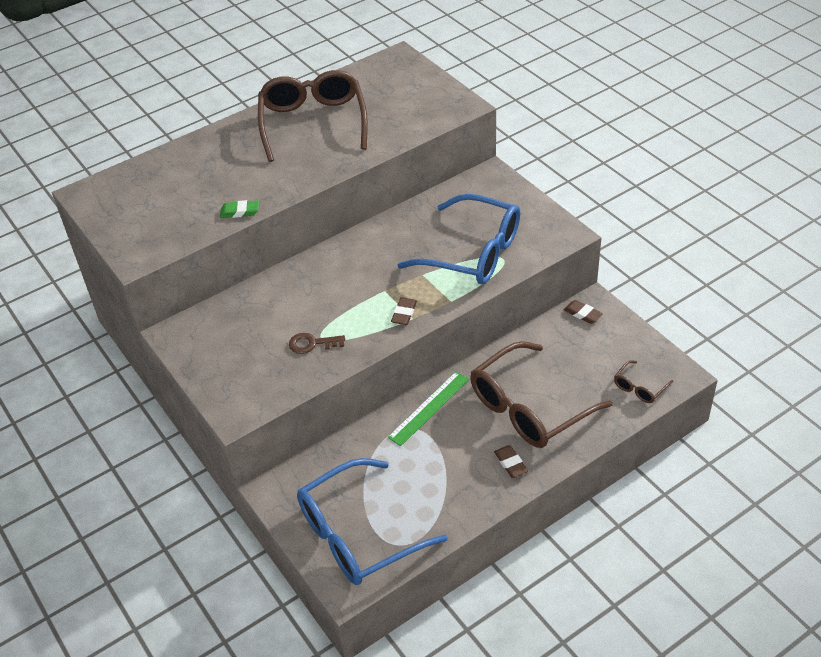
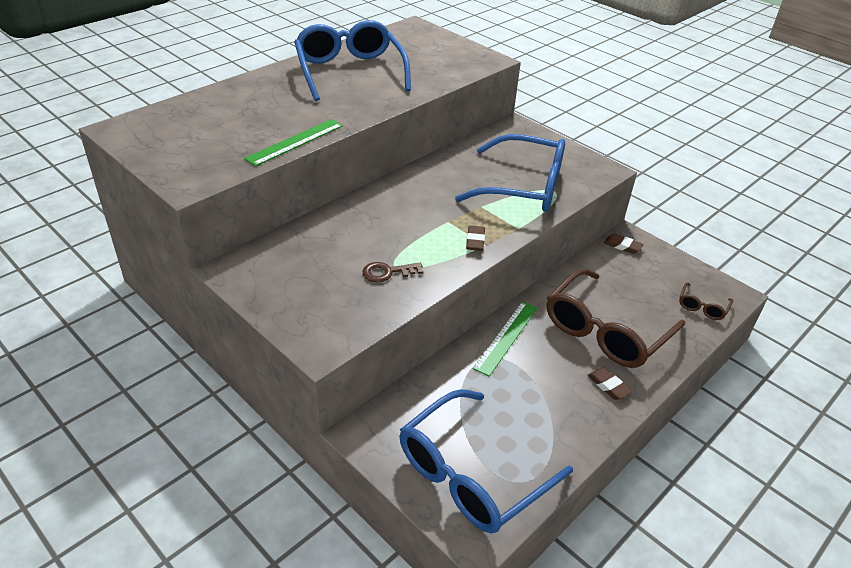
camera: 15 degrees left, 5 degrees down
(240, 212) = (295, 142): green eraser -> green ruler
(313, 123) = (350, 71): brown glasses -> blue glasses

